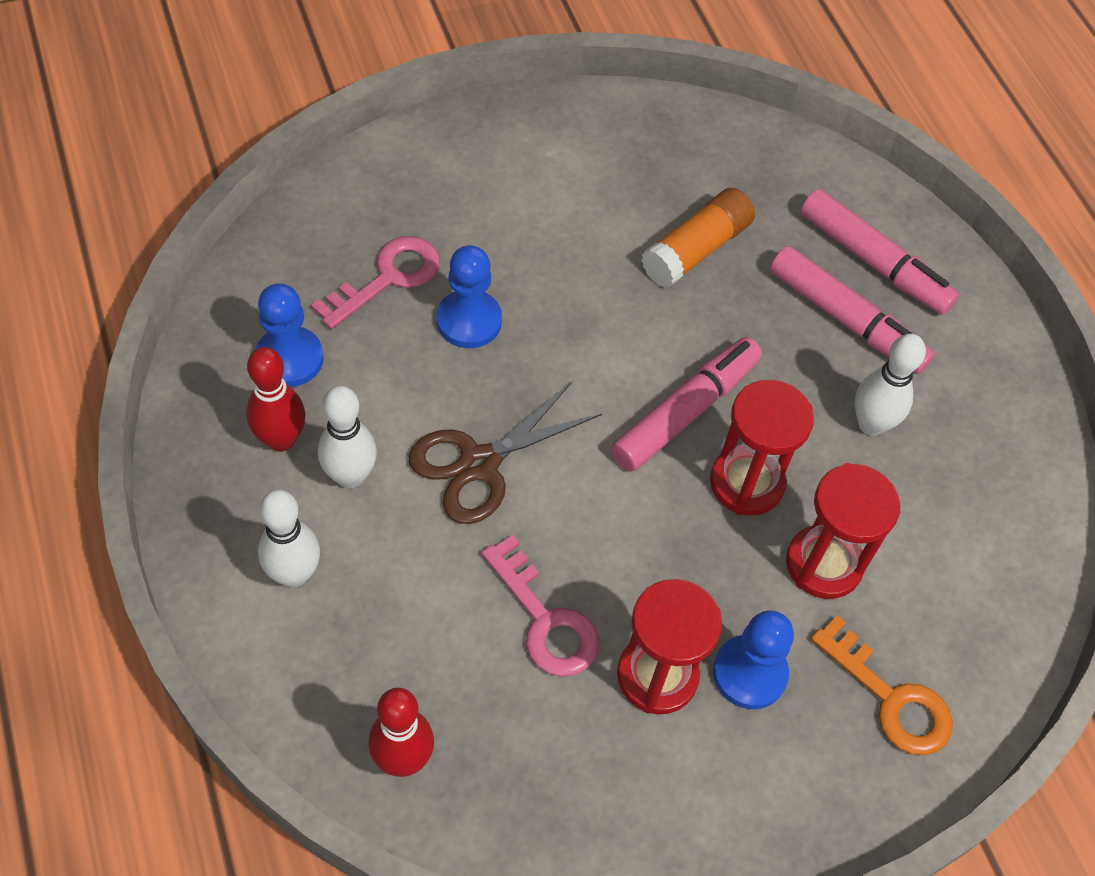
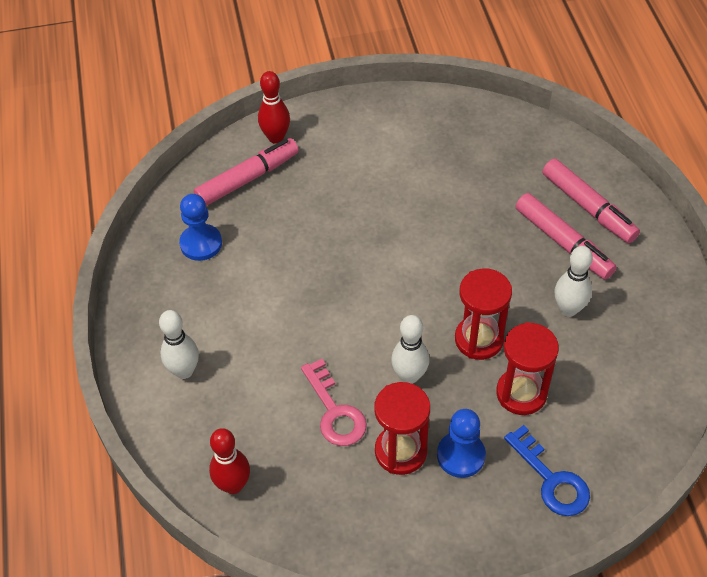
camera: 15 degrees right, 5 degrees down
(281, 439) = (188, 291): red bowling pin -> red bowling pin (276, 137)
(350, 476) = (227, 316): white bowling pin -> white bowling pin (409, 376)
(387, 278) = (269, 199): pink key -> none
(469, 321) = (316, 228): blue pawn -> none
(479, 464) = (308, 315): brown scissors -> none
(685, 412) = (446, 293): pink marker -> pink marker (248, 179)
(696, 250) = (470, 193): orange glue stick -> none
(890, 698) = (551, 479): orange key -> blue key

